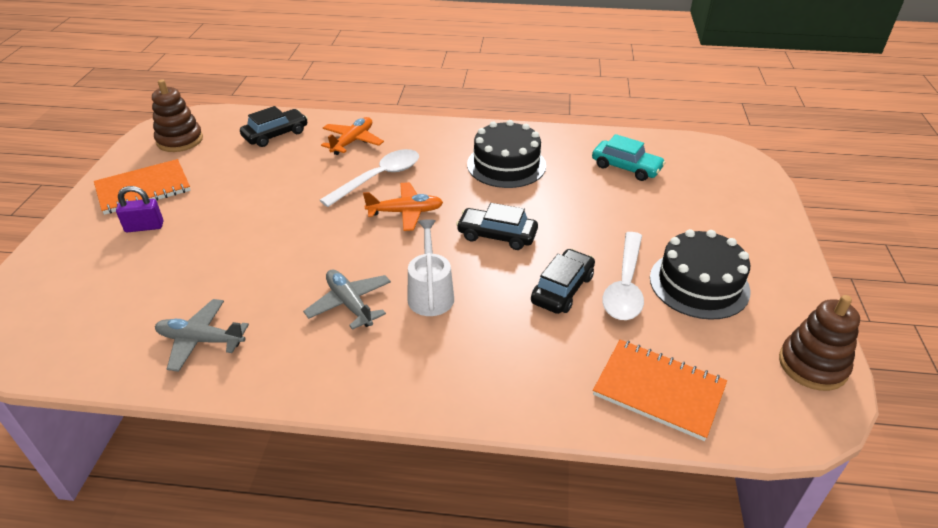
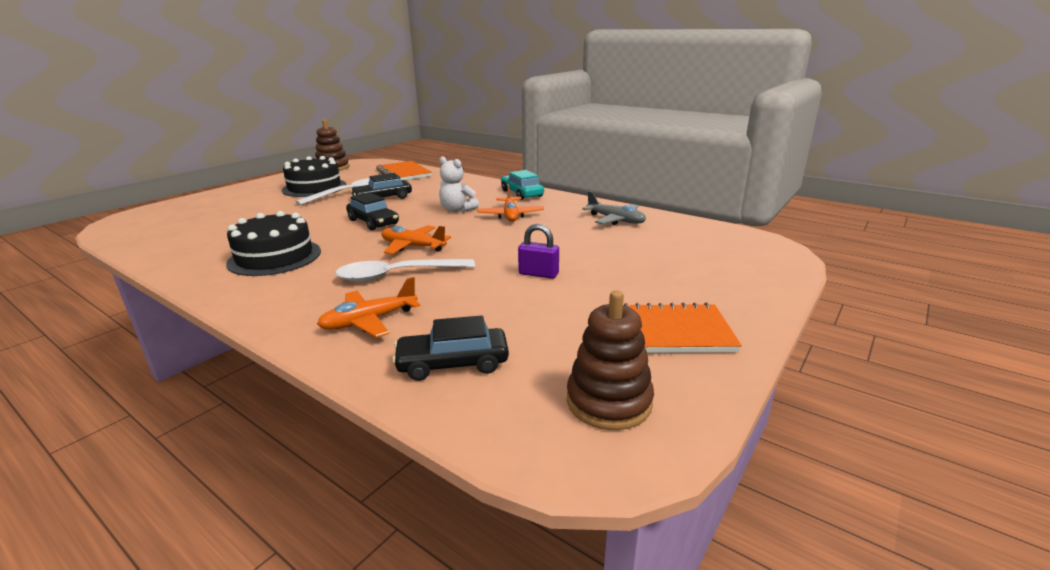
camera: 150 degrees left, 15 degrees down
(144, 227) = (661, 290): purple padlock -> purple padlock (538, 274)
(350, 304) = (510, 215): grey plane -> orange plane
(430, 294) = (457, 210): white watering can -> white teddy bear
(626, 167) = (201, 233): turquoise car -> turquoise car (522, 193)

